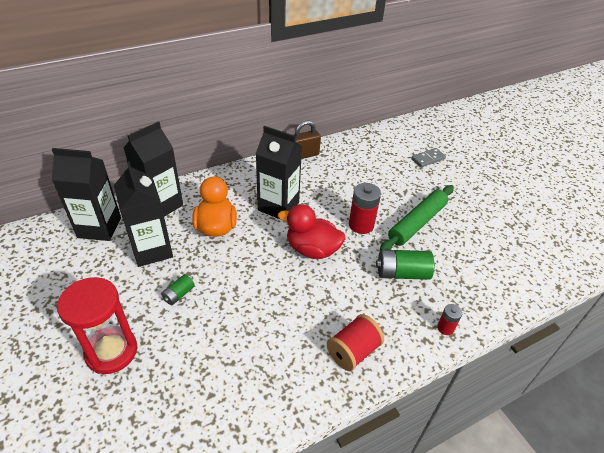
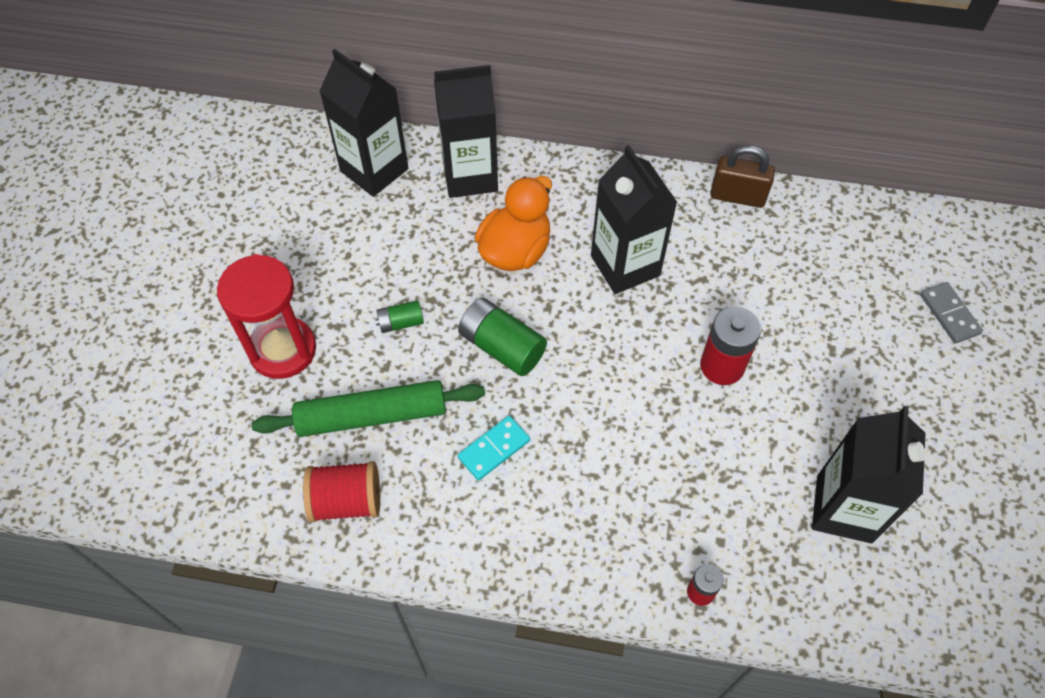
camera: 40 degrees right, 15 degrees up
(152, 250) = (413, 240): black carton -> black carton (844, 509)
(287, 327) = (494, 449): none -> turquoise domino
(312, 249) = (616, 362): red duck -> none
(353, 351) = (548, 535): red spool -> red spool (347, 501)
(402, 273) = (713, 476): green battery -> green battery (502, 347)
(417, 223) = (814, 415): green rolling pin -> green rolling pin (372, 416)
(428, 159) = (949, 314): grey domino -> grey domino turned 60 degrees clockwise

